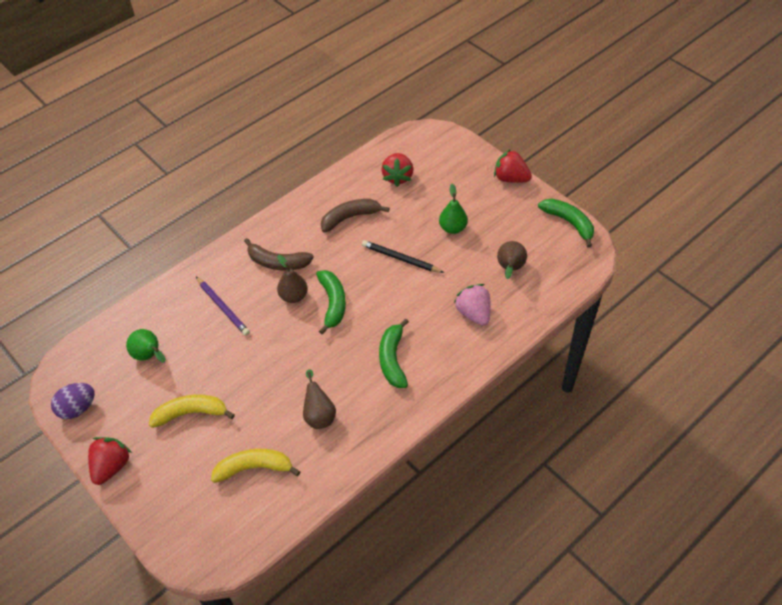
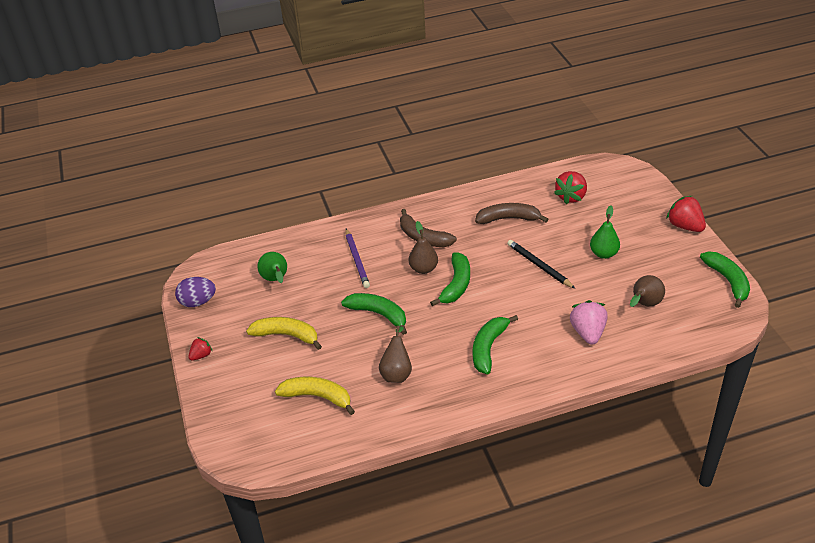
camera: 25 degrees right, 10 degrees down
(111, 466) = (201, 355): red strawberry -> red strawberry, size x0.56
(272, 359) = (378, 314): none -> green banana

